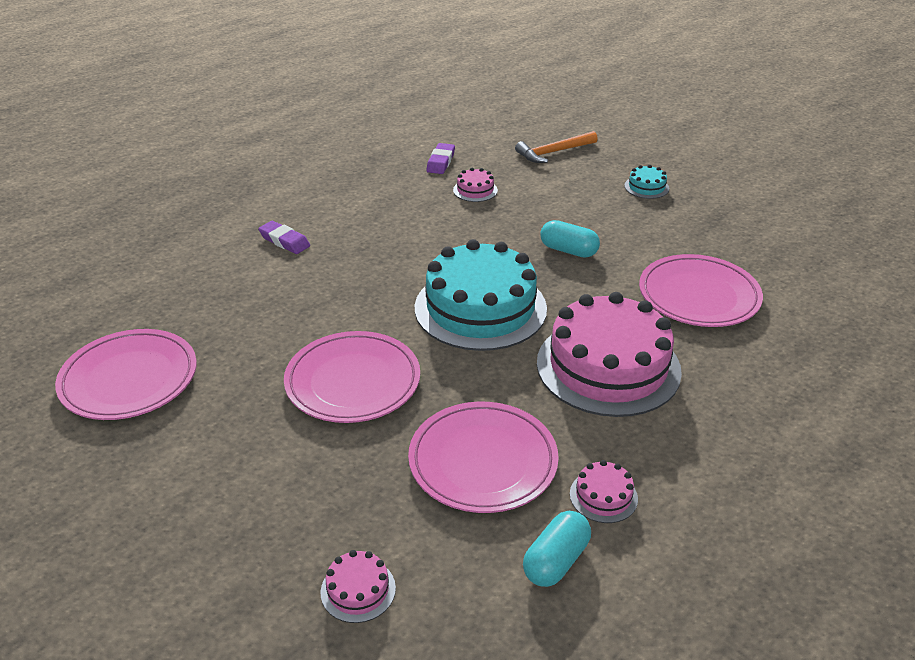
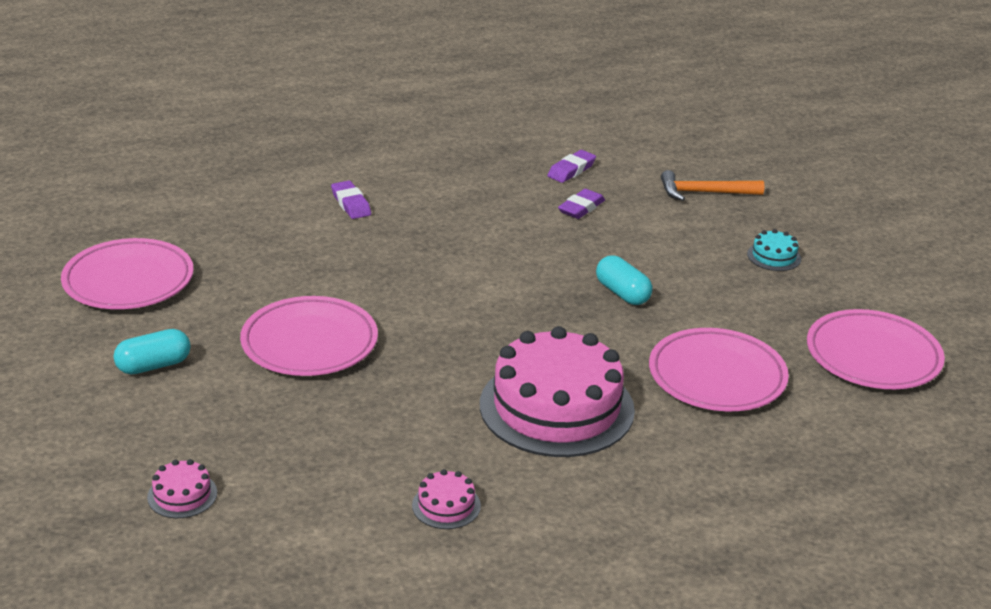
camera: 25 degrees right, 5 degrees down
(475, 190) = (581, 208): pink cake -> purple eraser
(480, 308) = (482, 318): turquoise cake -> none
(483, 462) = (365, 442): pink plate -> pink plate (873, 356)
(556, 561) = (358, 535): turquoise capsule -> turquoise capsule (154, 366)

